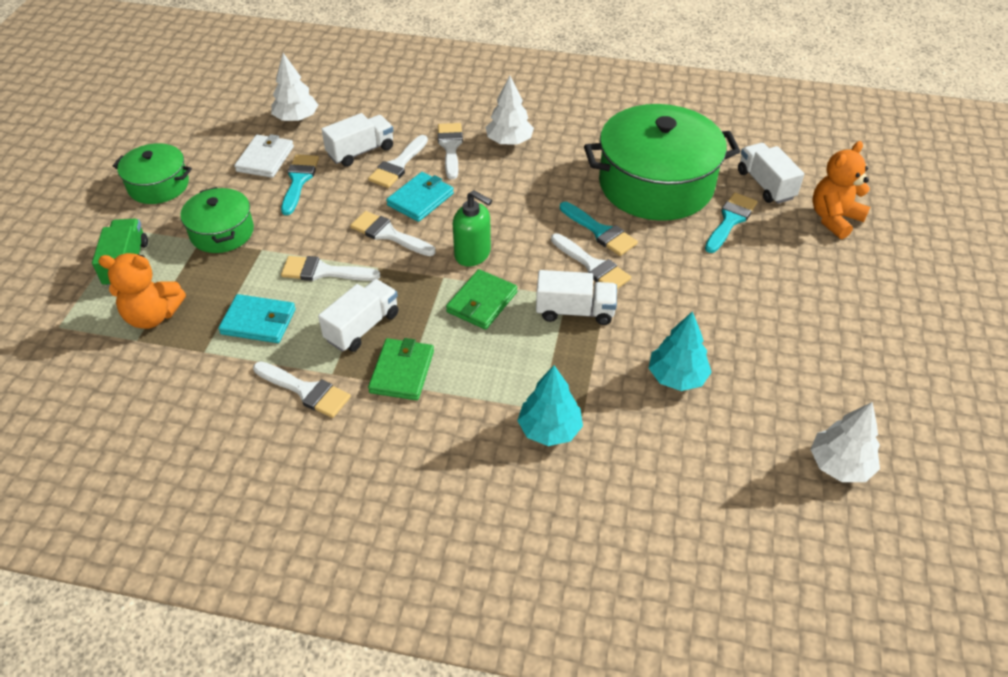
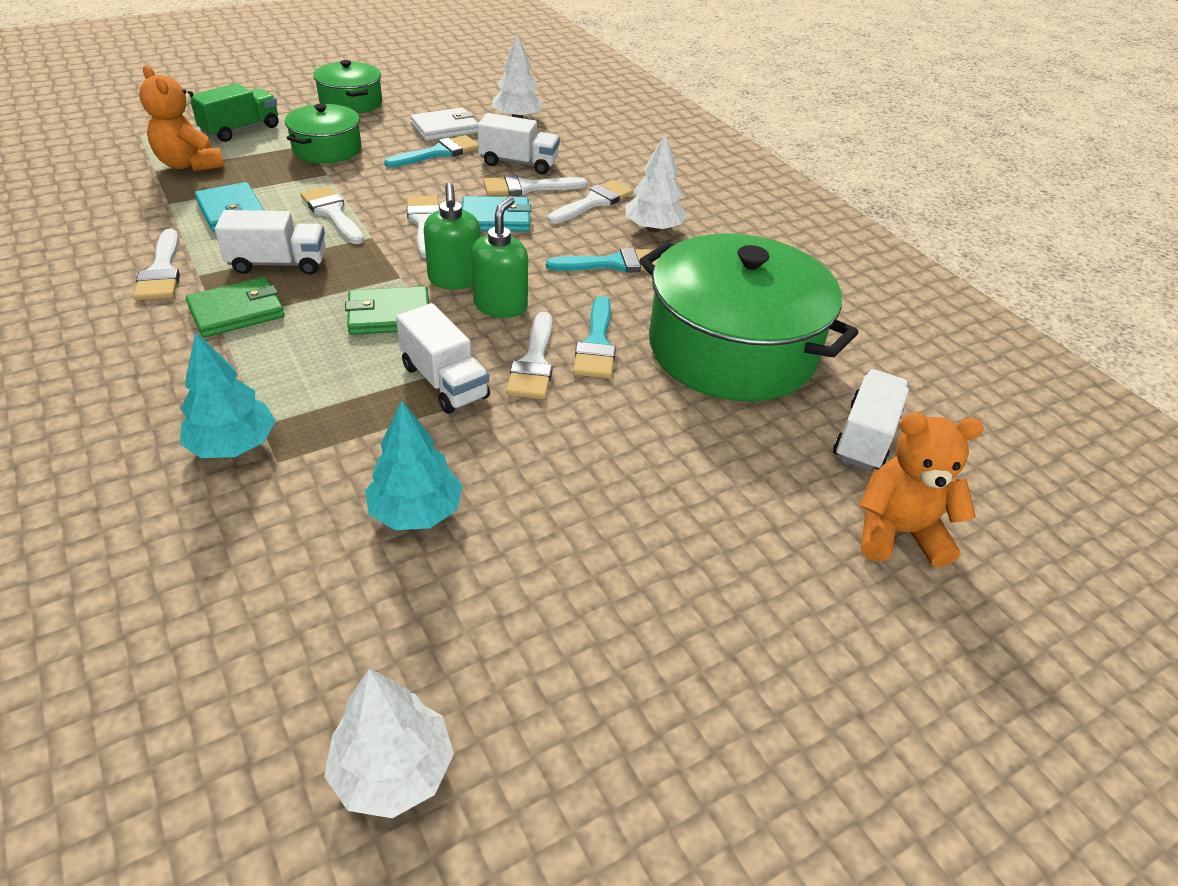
camera: 45 degrees right, 5 degrees down
(522, 249) = (501, 306): none -> green soap dispenser
(730, 220) = (755, 435): turquoise brush -> turquoise brush (613, 264)

